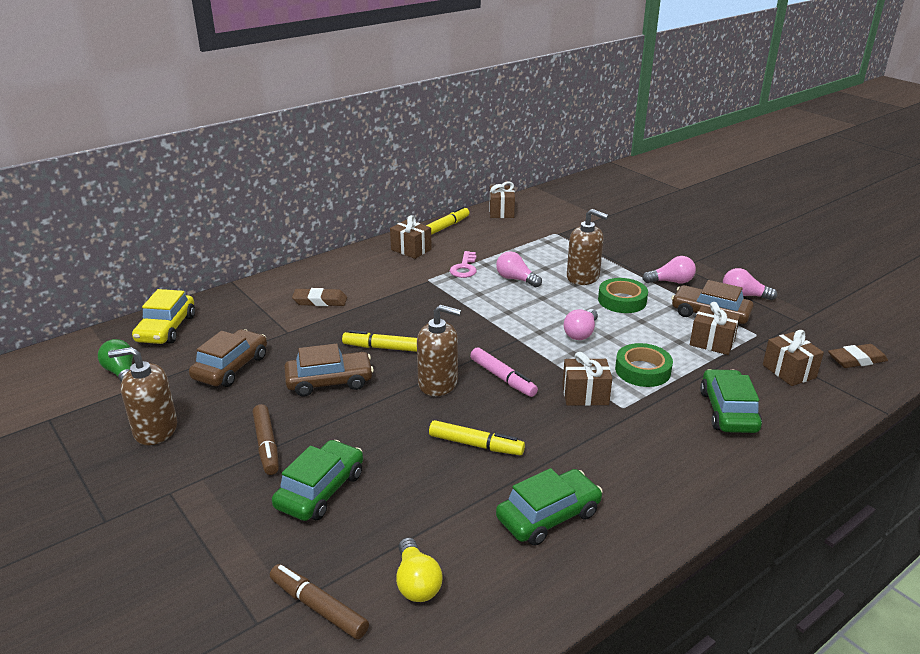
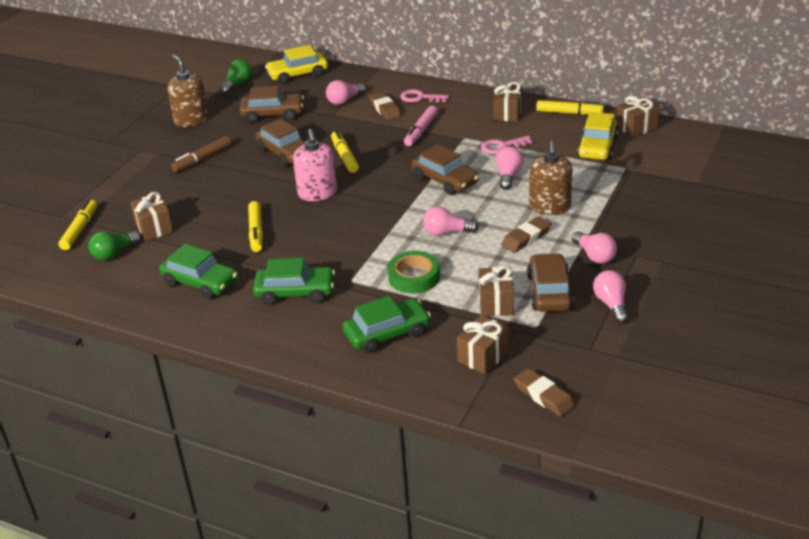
camera: 65 degrees right, 5 degrees up
(269, 317) = (344, 100): none -> pink light bulb
(318, 607) = (80, 229): brown marker -> yellow marker
(320, 490) = (173, 193): green car -> green car (295, 292)
(325, 278) = (420, 98): none -> pink key
(416, 582) = (114, 253): yellow light bulb -> green light bulb
(438, 383) = (317, 193): brown soap dispenser -> pink soap dispenser
(491, 309) = (445, 180): none -> brown car
(503, 378) = (347, 217): pink marker -> pink marker (421, 131)
(512, 233) = (597, 147): none -> yellow car
(585, 395) = (354, 259): brown gift -> brown gift (154, 228)
(622, 300) = (526, 238): green tape -> brown eraser

